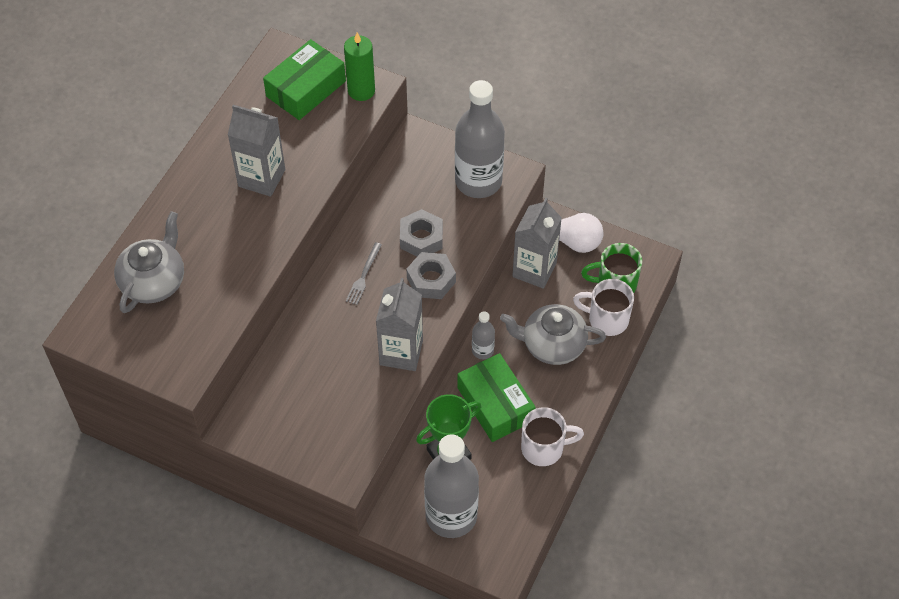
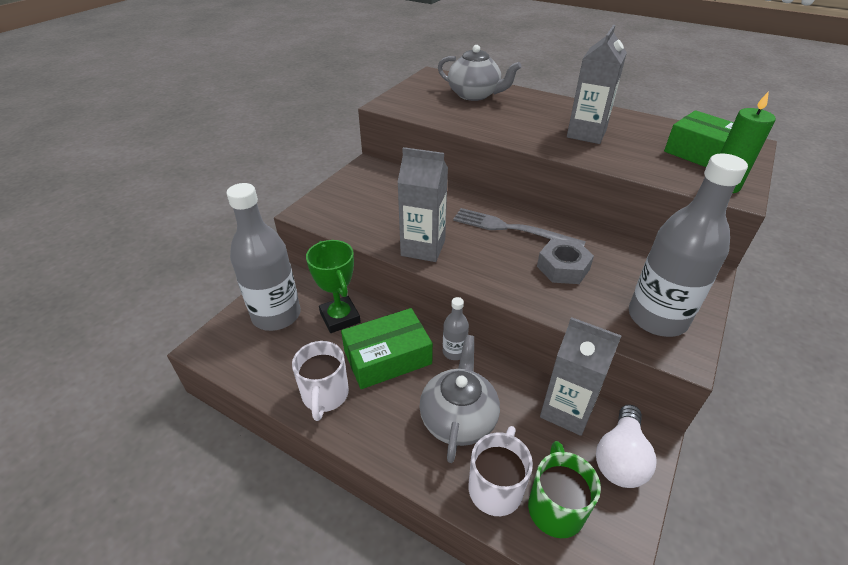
camera: 95 degrees right, 15 degrees down
(364, 276) = (512, 229): grey fork -> grey fork, size x1.80
(431, 280) = (509, 272): grey nut -> none

